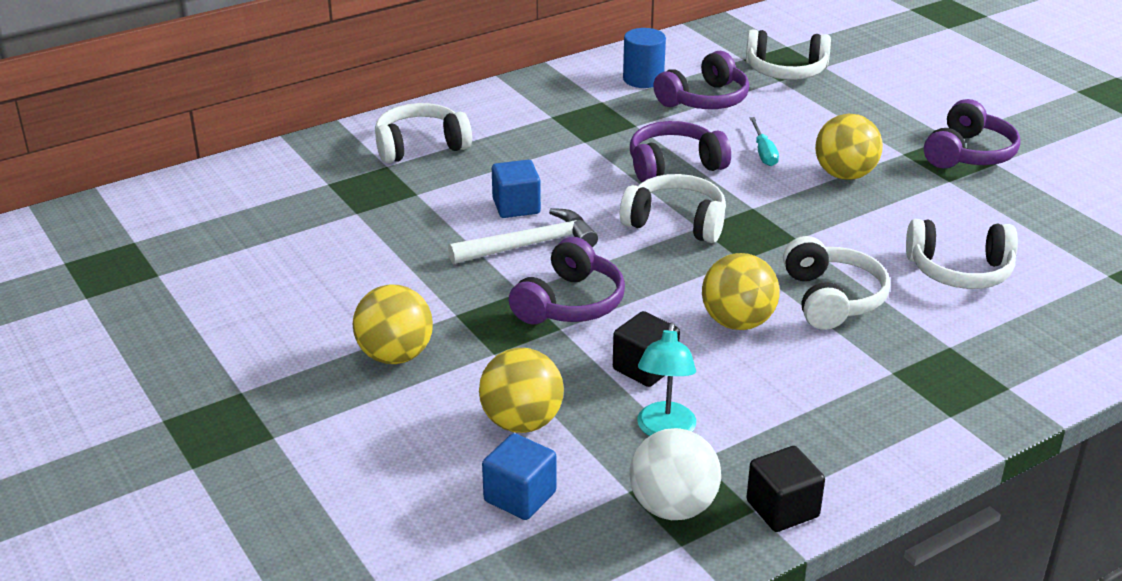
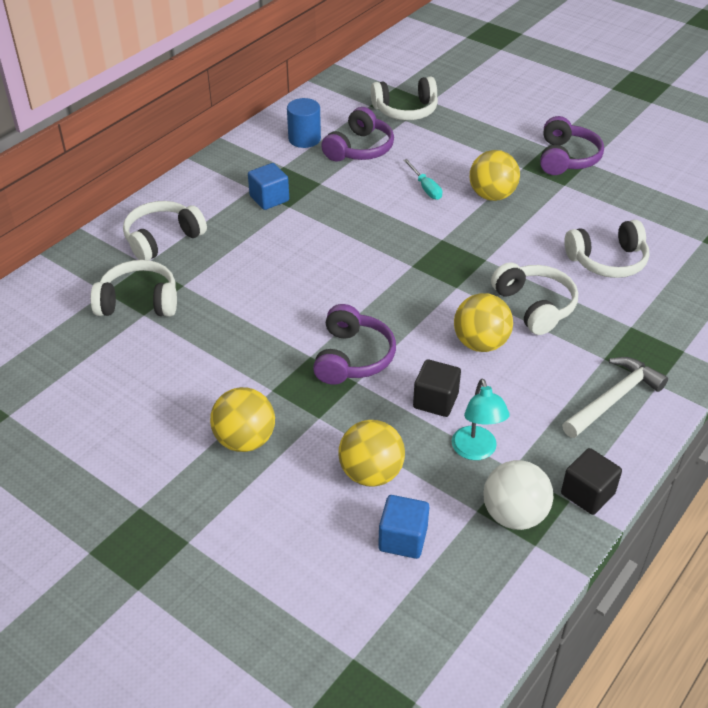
camera: 20 degrees left, 10 degrees up
(516, 206) = (267, 279): blue cube -> blue cube (269, 199)
(530, 245) = (296, 312): white hammer -> white hammer (614, 399)
(674, 165) = (367, 214): purple headphones -> none
(676, 222) = (394, 265): white headphones -> white headphones (139, 302)

